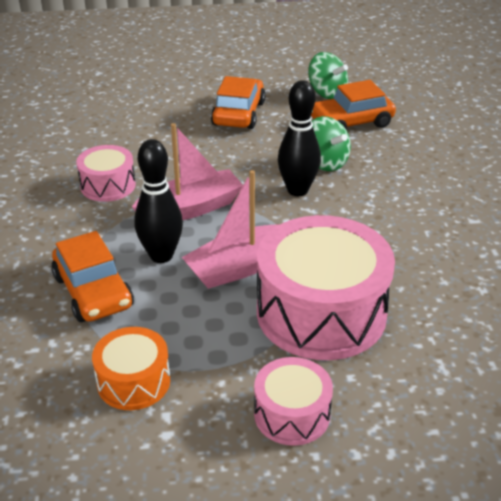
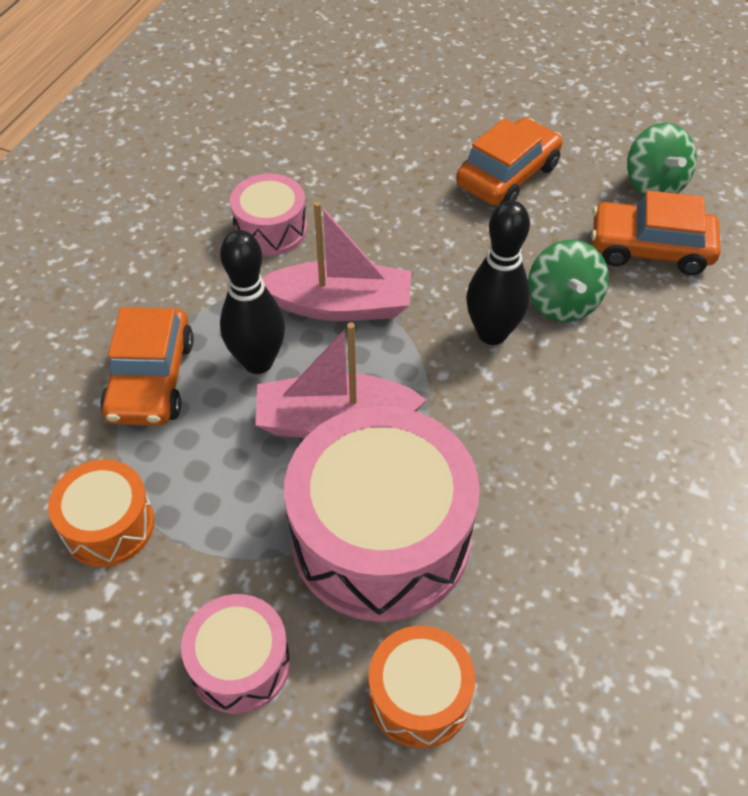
camera: 30 degrees right, 15 degrees up
(414, 379) = (419, 696): none -> orange drum

